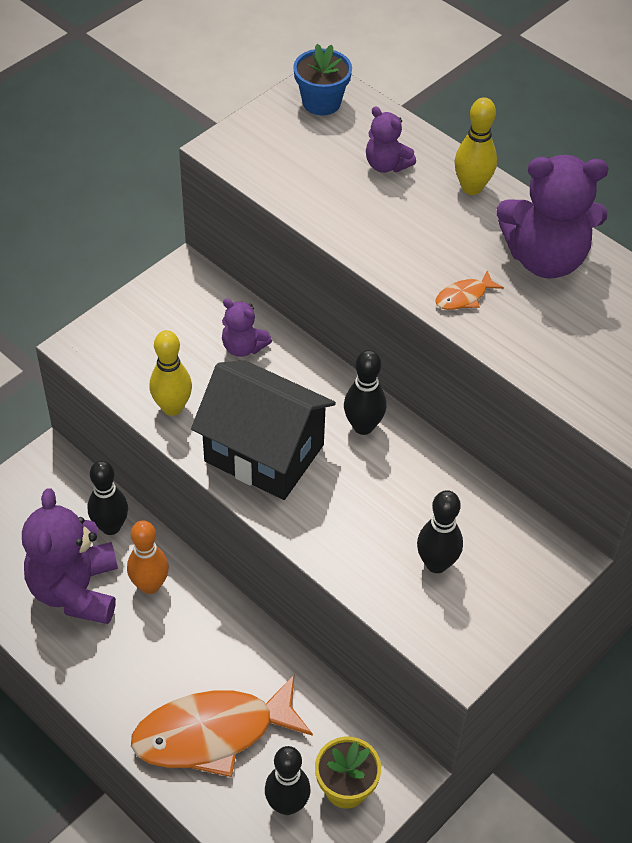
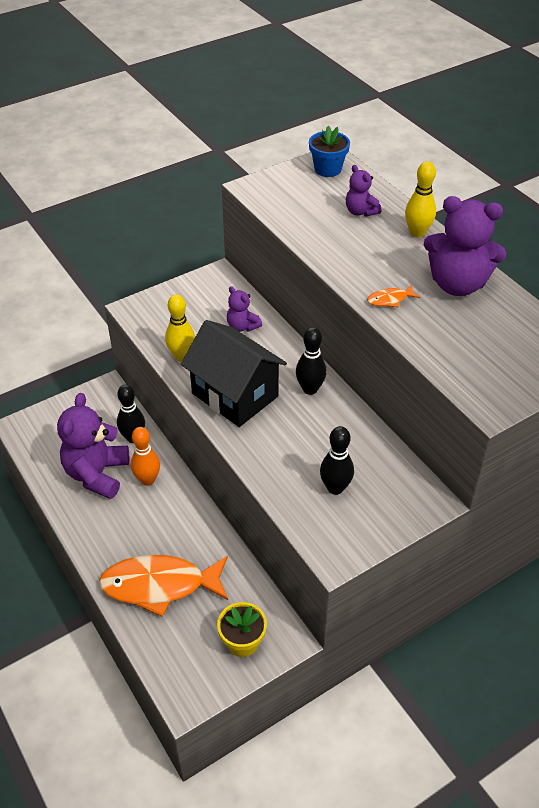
camera: 15 degrees right, 5 degrees down
(287, 804) = (197, 645): black bowling pin -> none

